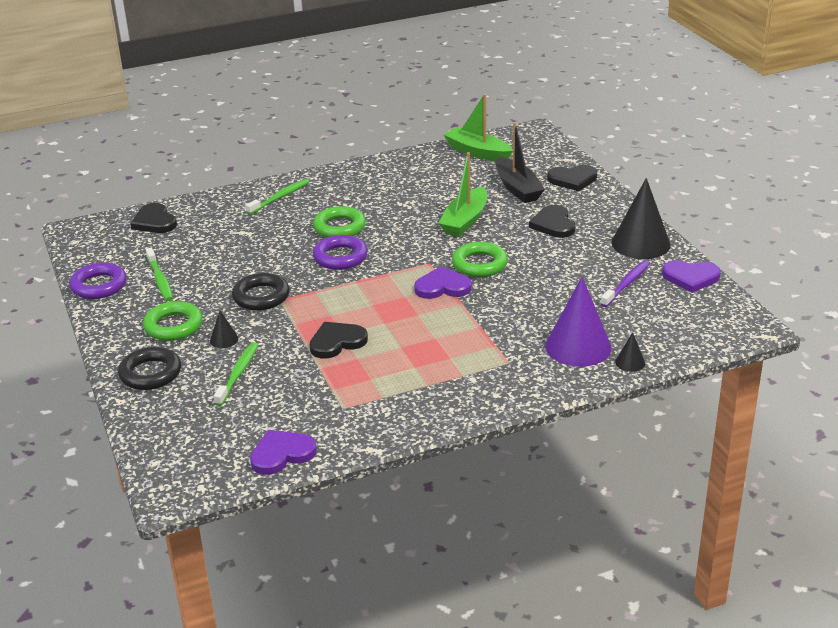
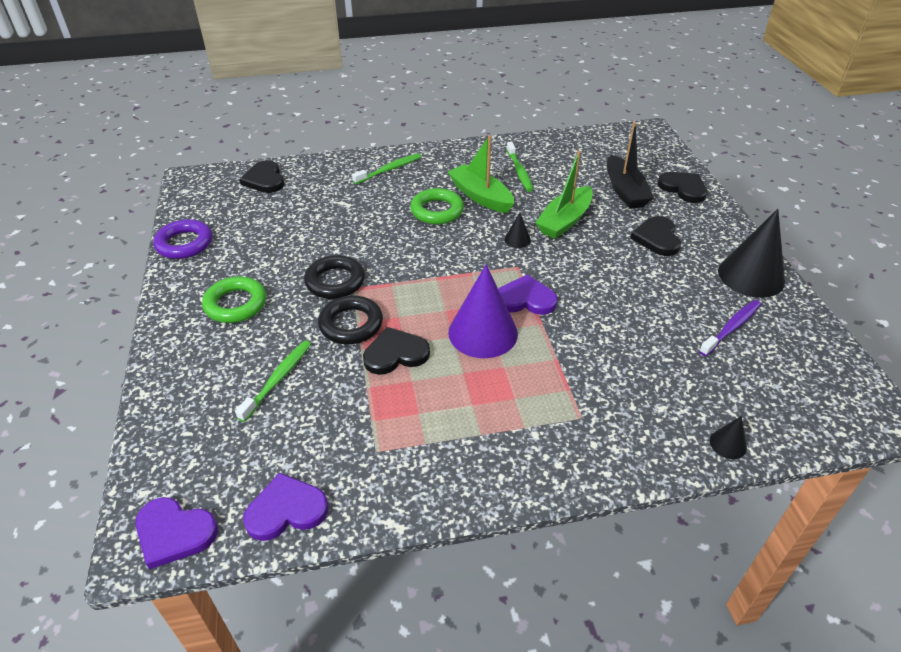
camera: 10 degrees right, 10 degrees up
(150, 373) = (189, 362): black ring -> black ring (351, 324)
(160, 280) = (244, 245): green toothbrush -> green toothbrush (519, 171)
(224, 339) = (279, 330): black cone -> black cone (517, 239)
(340, 257) = (428, 245): purple ring -> none
(477, 152) = (591, 146): green boat -> green boat (480, 196)
(479, 264) = (570, 276): green ring -> none
(572, 180) = (683, 188): black heart -> black heart turned 135 degrees counterclockwise
(578, 346) = (666, 408): purple cone -> purple cone (483, 332)
(691, 277) = (807, 330): purple heart -> purple heart (174, 533)

